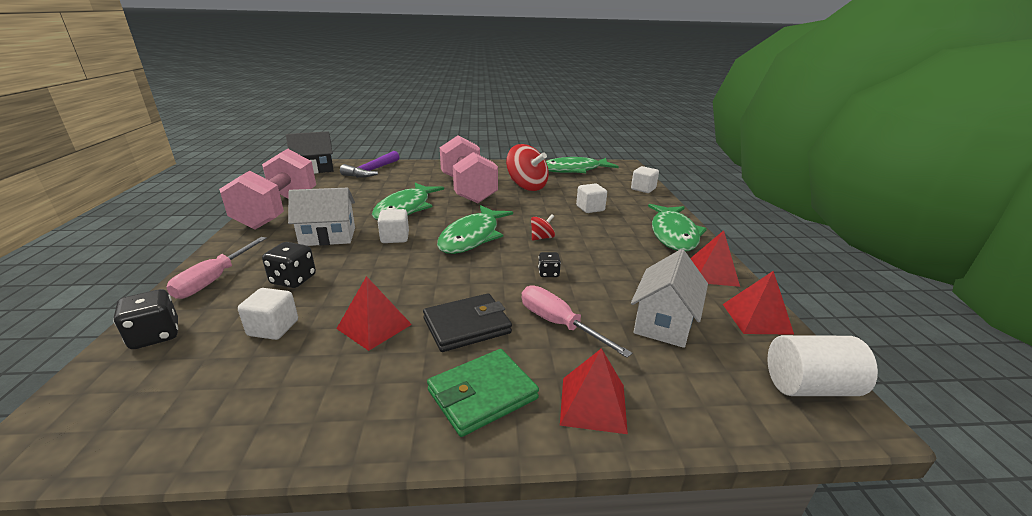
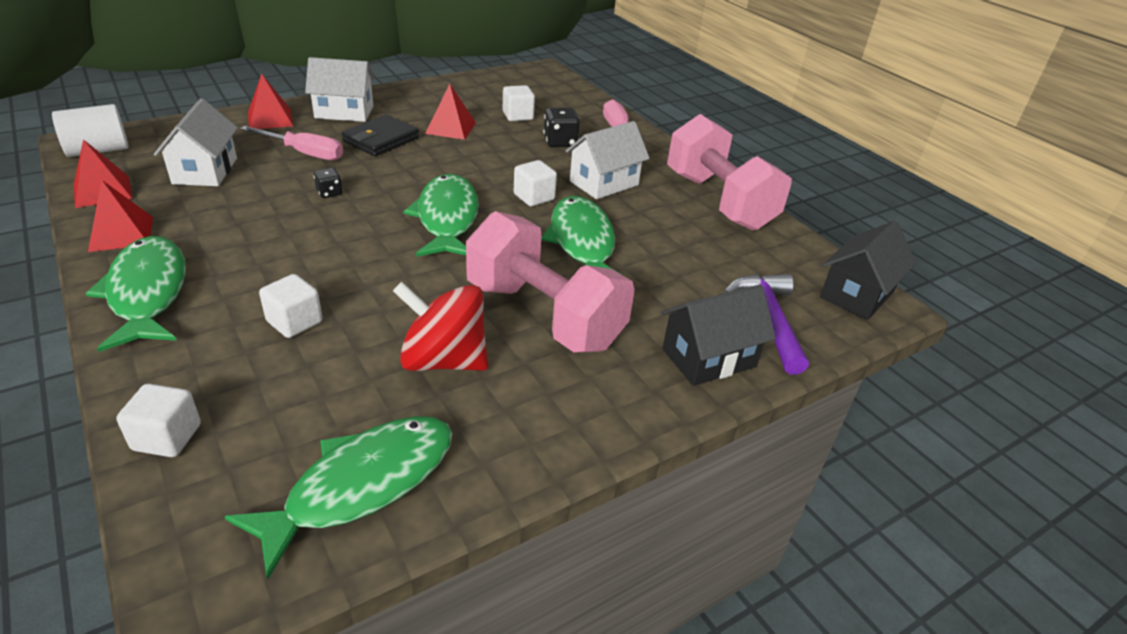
camera: 150 degrees right, 10 degrees up
(155, 336) = (581, 102): black dice -> none
(418, 168) = (708, 358): none -> black house
(482, 394) = (344, 112): green wallet -> white house
(542, 238) = (356, 237): red spinning top -> none

